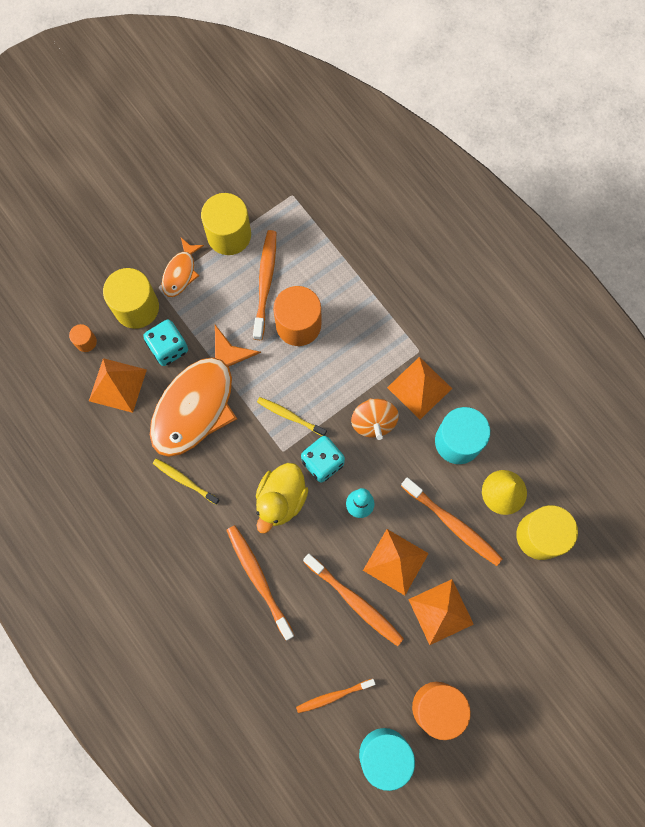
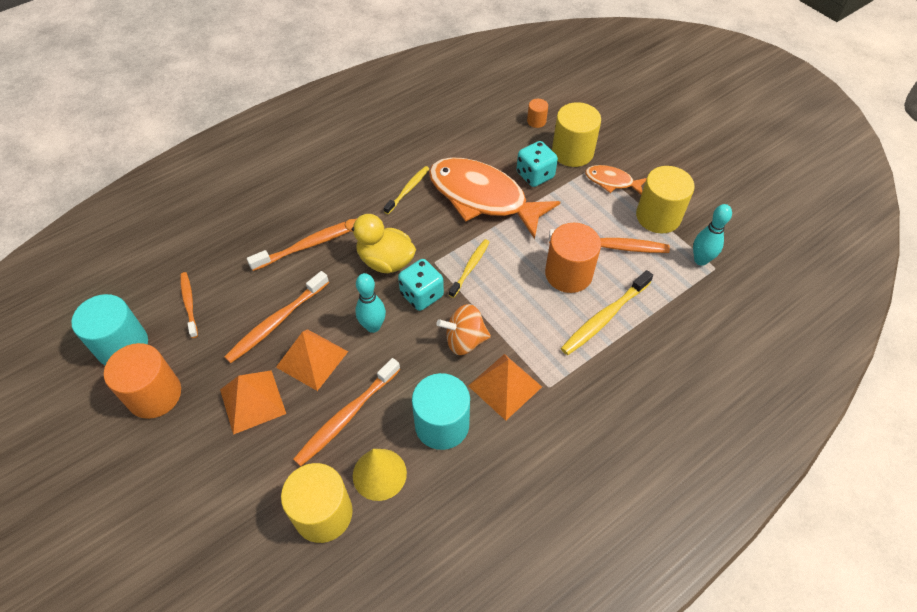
camera: 90 degrees right, 20 degrees down
(117, 385) = (497, 143): orange pyramid -> none
(283, 206) = (700, 260): none -> turquoise bowling pin
(347, 297) = (605, 317): none -> yellow toothbrush

